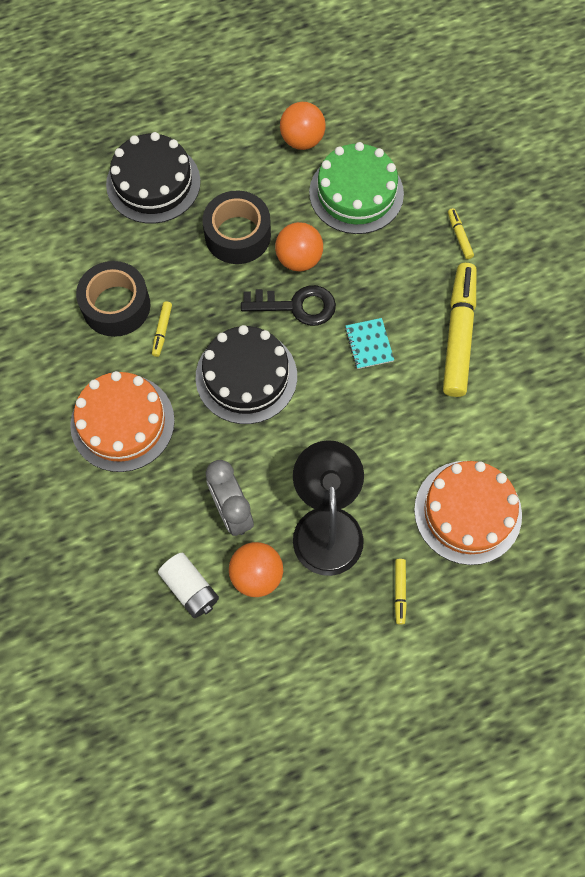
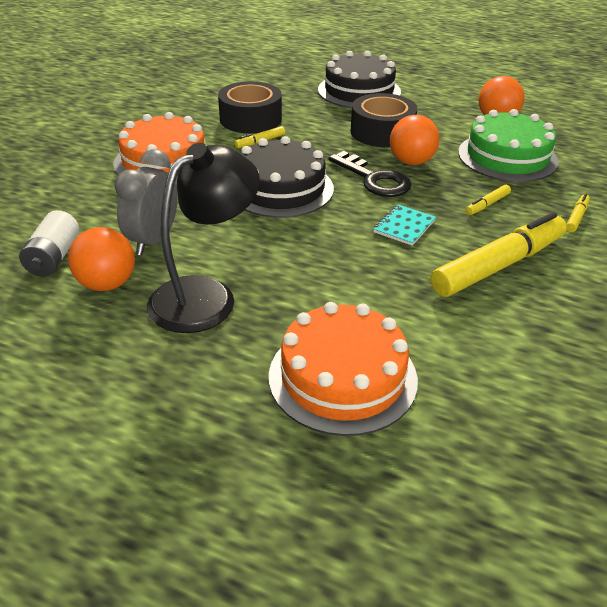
camera: 45 degrees right, 30 degrees down
(400, 592) = (193, 381): yellow marker -> yellow marker (487, 204)

